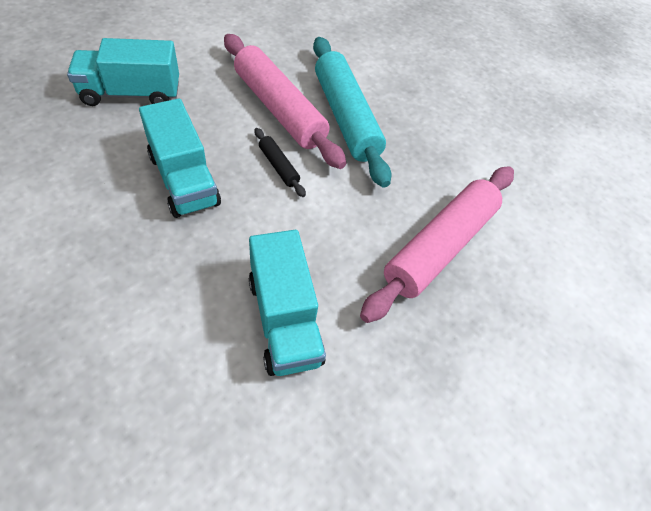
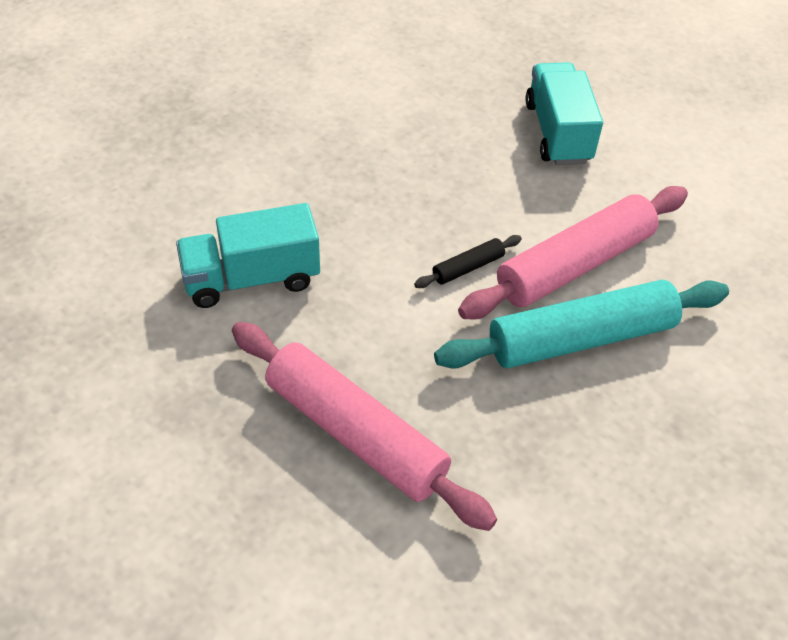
camera: 95 degrees right, 5 degrees down
(184, 179) = (431, 188): turquoise truck -> none

